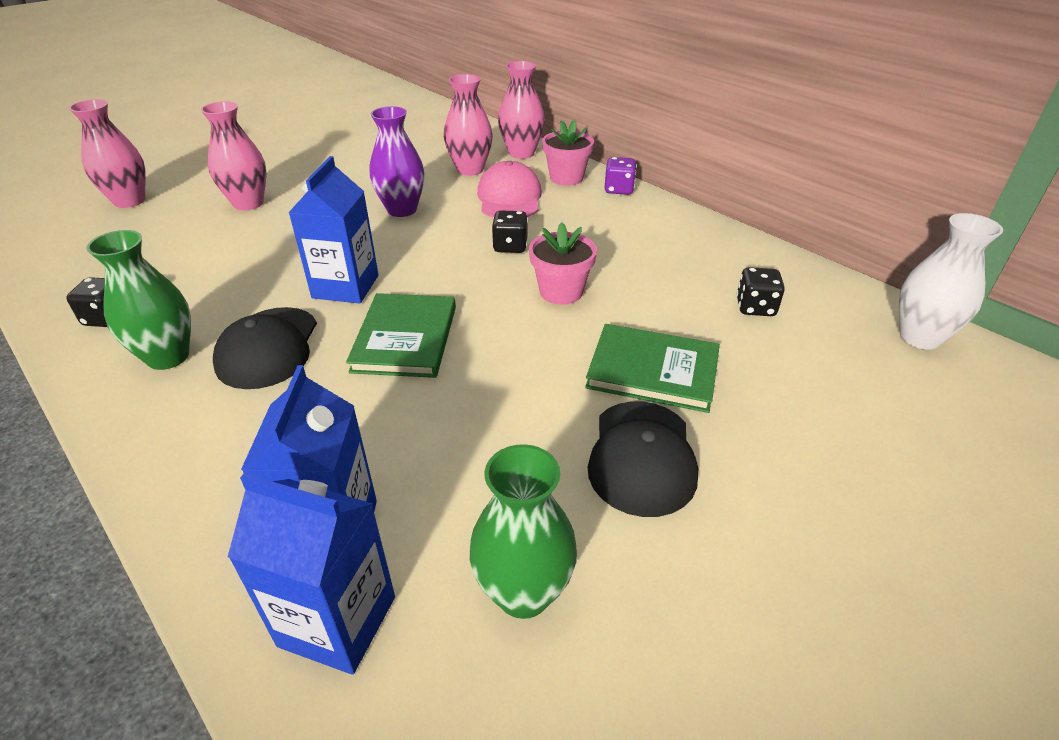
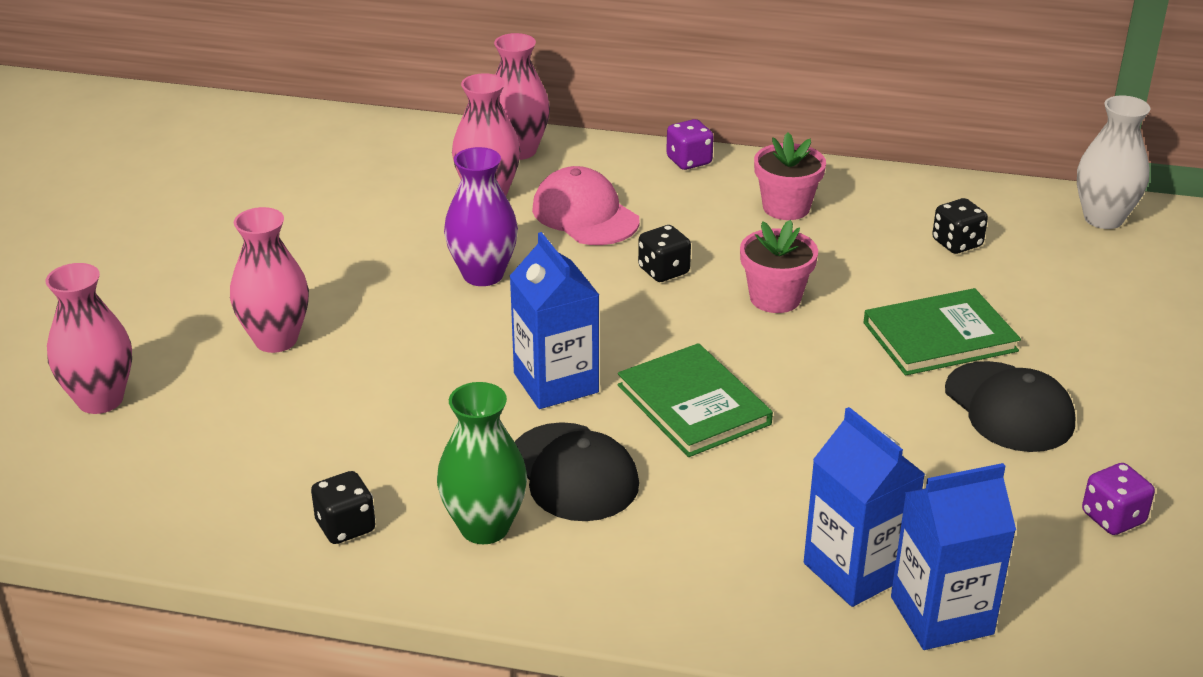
camera: 35 degrees left, 5 degrees down
(523, 592) = (1037, 533): green vase -> none
(566, 178) = (614, 166): pink flower pot -> pink flower pot (786, 207)
(616, 622) = (1113, 518): none -> purple dice

